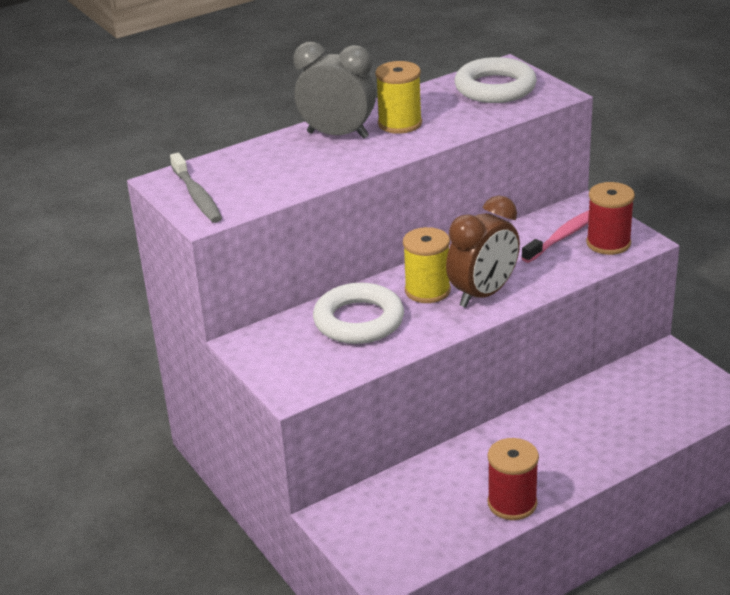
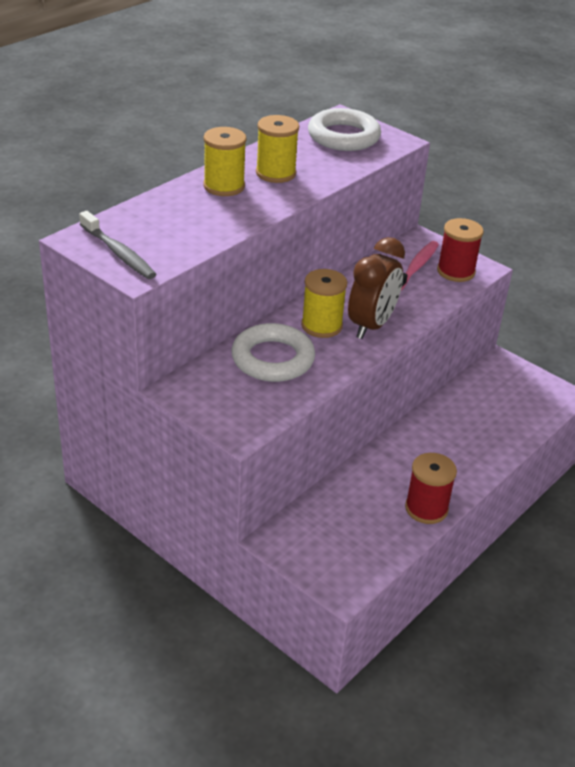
camera: 20 degrees left, 5 degrees up
(337, 135) = (224, 186): grey clock -> yellow spool

